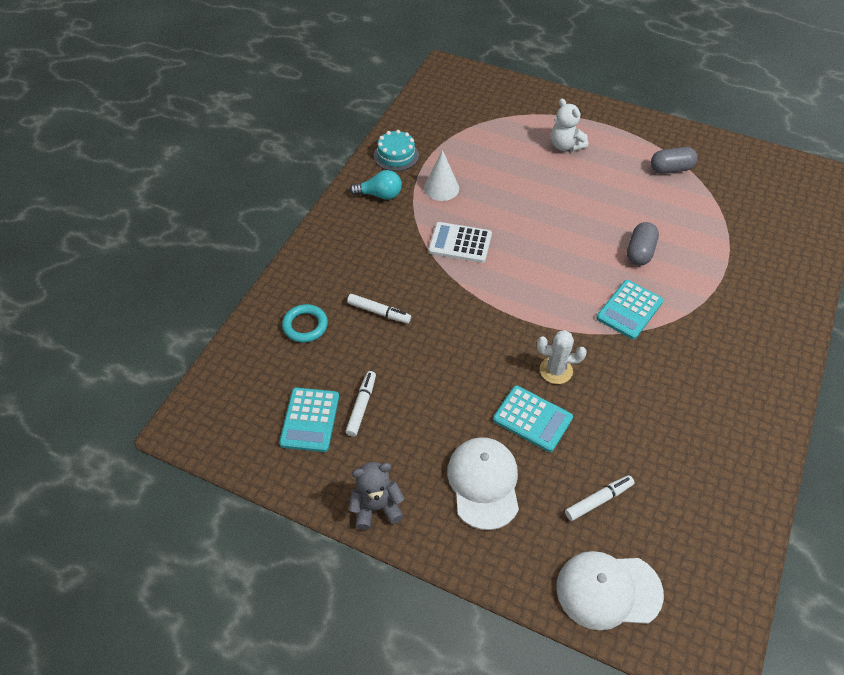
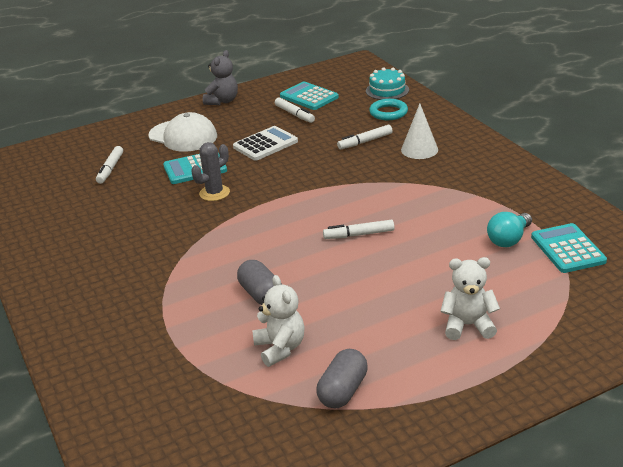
camera: 130 degrees right, 20 degrees down
(380, 195) = (503, 180): turquoise light bulb -> turquoise light bulb (509, 239)
(396, 155) = (556, 207): turquoise cake -> turquoise cake (387, 90)
(441, 188) = (479, 215): white cone -> white cone (419, 149)
(460, 243) = (394, 199): white calculator -> white calculator (265, 144)
(524, 239) = (359, 235): none -> white marker
(556, 370) = (214, 193): white cactus -> grey cactus
(608, 590) = (66, 150): white cap -> none
(629, 310) = (213, 254): turquoise calculator -> turquoise calculator (567, 249)
(672, 213) = (280, 348): none -> white teddy bear

